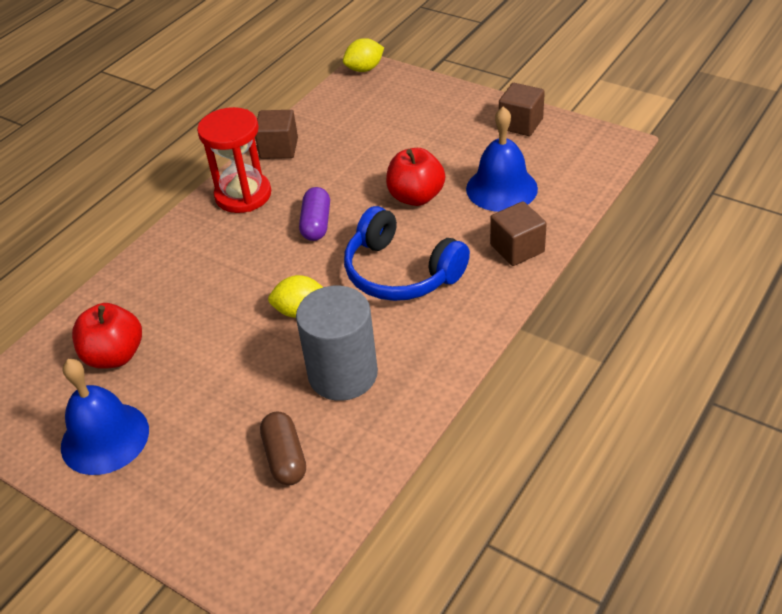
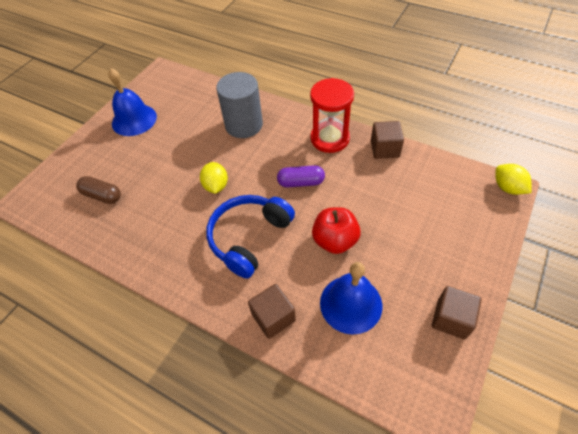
camera: 85 degrees right, 10 degrees up
(115, 355) = (190, 110): red apple -> none
(285, 458) = (102, 195): brown capsule -> brown capsule turned 45 degrees clockwise
(343, 374) = (159, 215): grey cylinder -> grey cylinder (244, 125)

